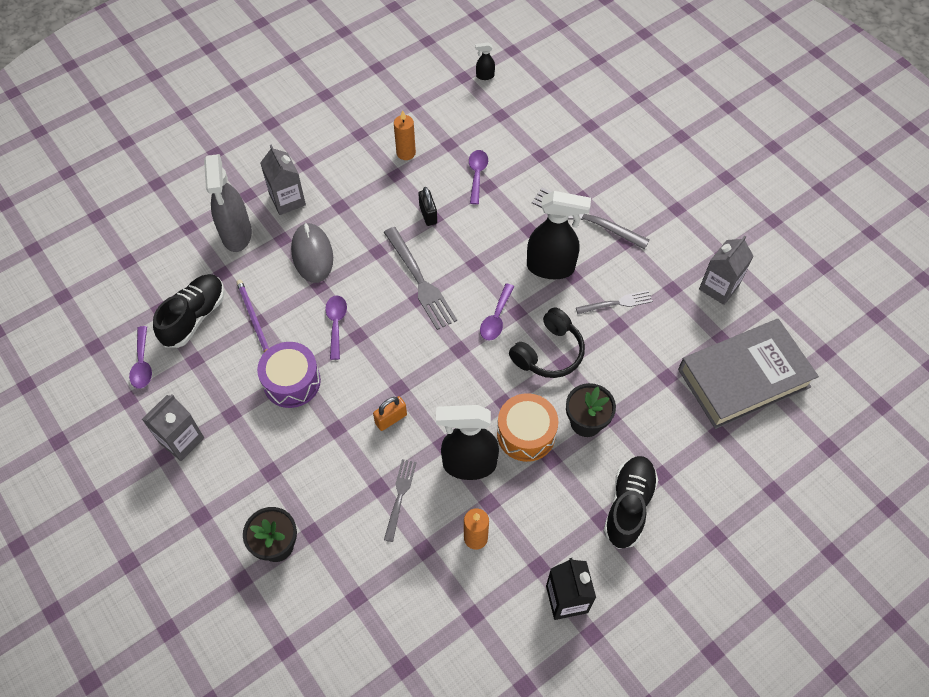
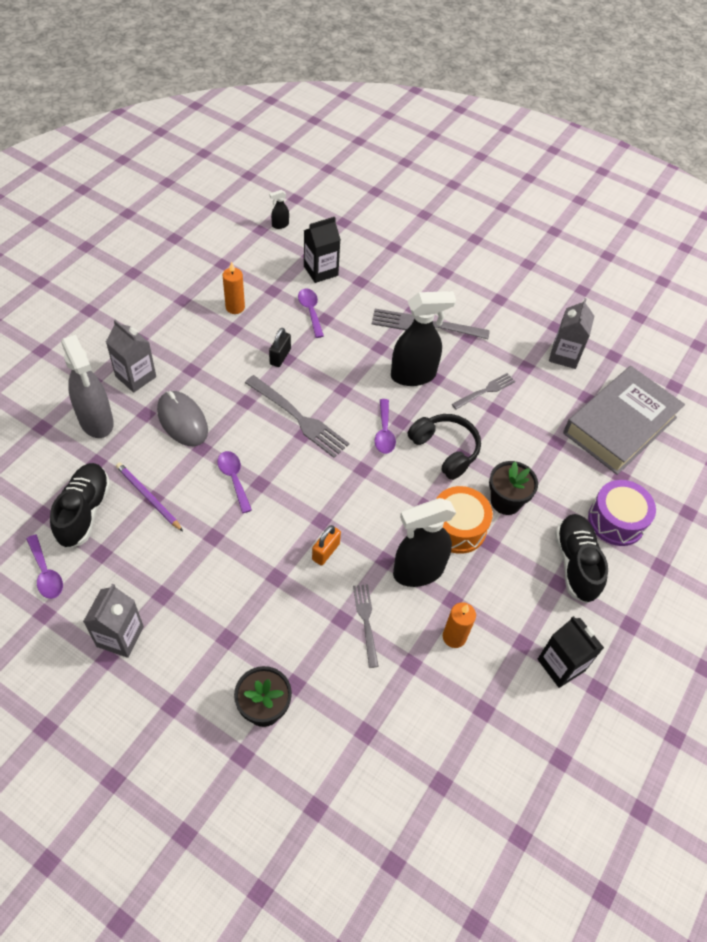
camera: 25 degrees left, 5 degrees down
(292, 382) = (212, 545): purple drum -> purple drum (616, 520)
(428, 214) = (280, 357): black padlock -> black padlock turned 60 degrees clockwise
(505, 134) = (321, 271): none -> black carton
(549, 352) = (445, 450): black headphones -> black headphones turned 60 degrees counterclockwise

